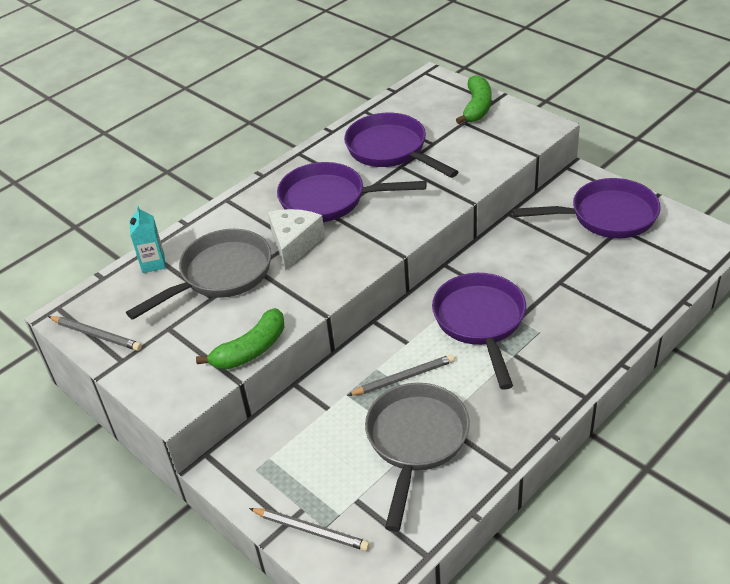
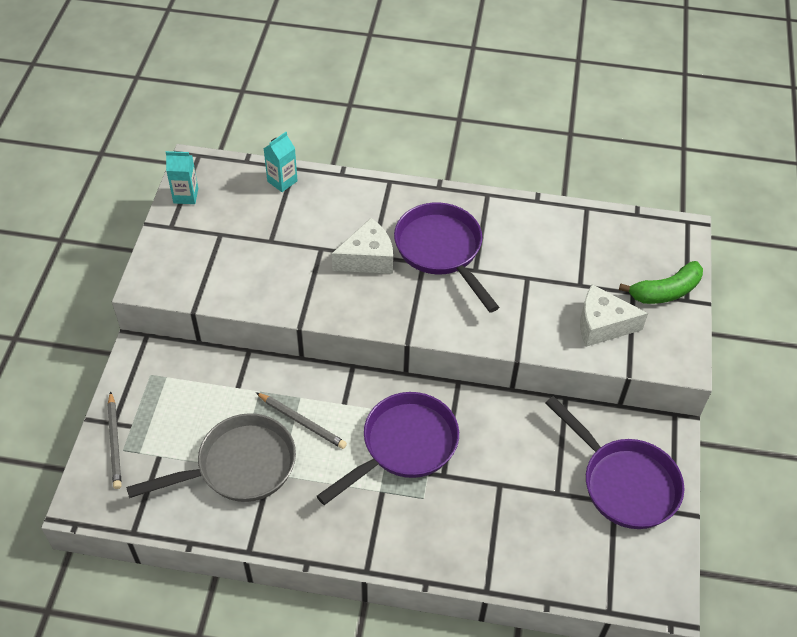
camera: 50 degrees right, 10 degrees up
(96, 335) = (186, 196): grey pencil -> turquoise carton
(220, 275) = (298, 231): grey pan -> none
(251, 350) = (230, 299): green banana -> none
(390, 150) = (543, 258): purple pan -> none
(480, 148) = (602, 325): none -> white cheese

